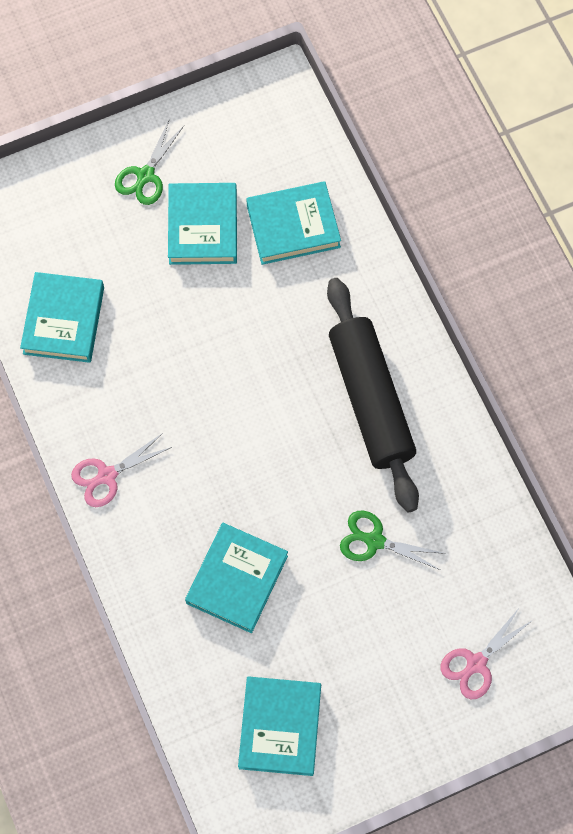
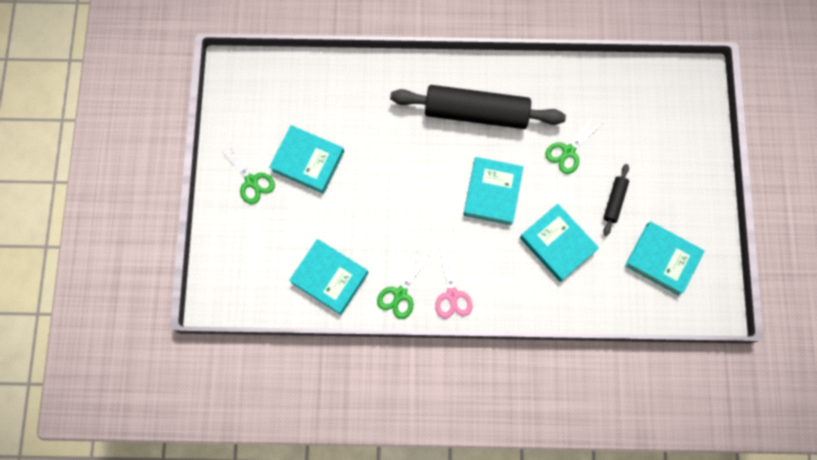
camera: 65 degrees left, 5 degrees up
(80, 412) = (400, 294): none -> green scissors
(293, 226) = (335, 106): turquoise book -> turquoise book (492, 192)
(332, 630) = (614, 201): none -> black rolling pin
(476, 663) = (669, 129): pink scissors -> none

